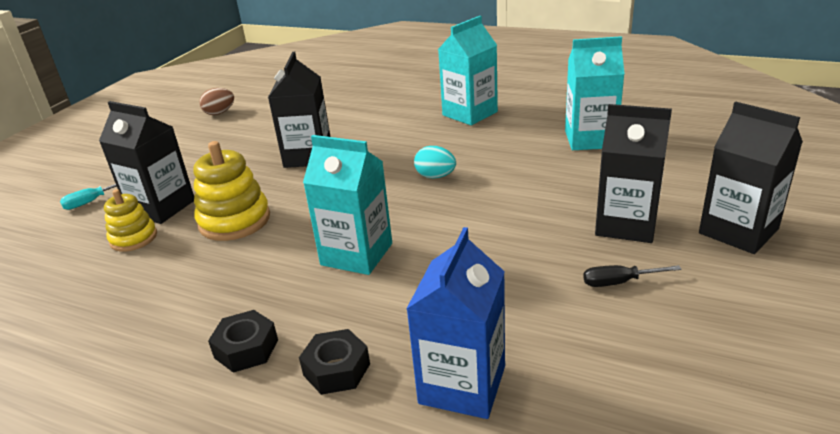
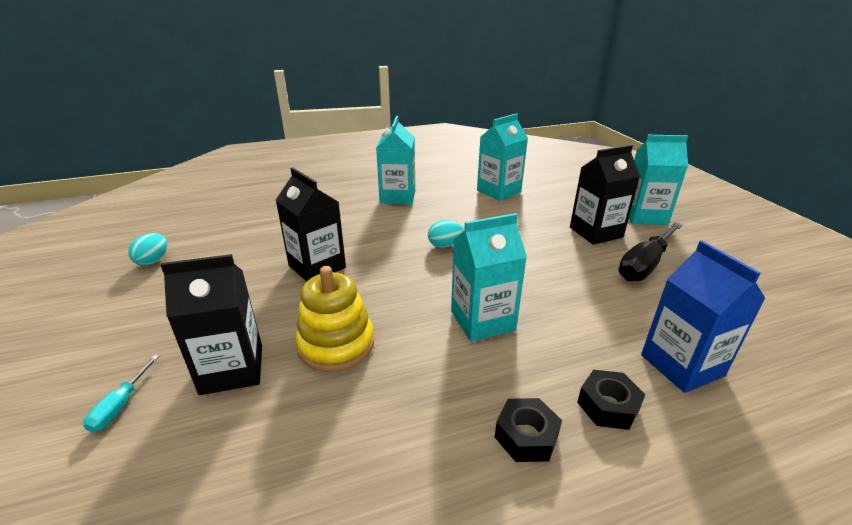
camera: 45 degrees left, 0 degrees up
(133, 238) = (248, 413): yellow stacking toy -> none
(219, 113) = (153, 261): brown egg -> turquoise egg
(619, 282) = (645, 264): black screwdriver -> black screwdriver, size x1.99
(738, 231) = (644, 216): black carton -> turquoise carton

